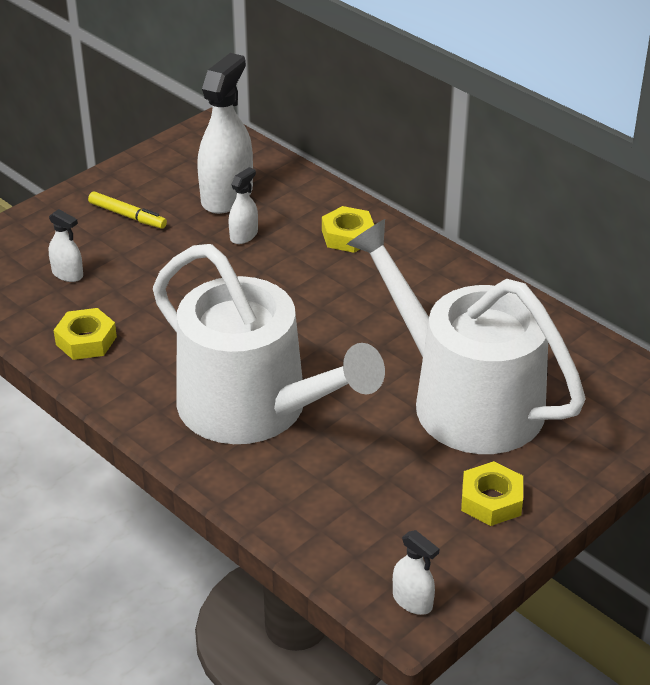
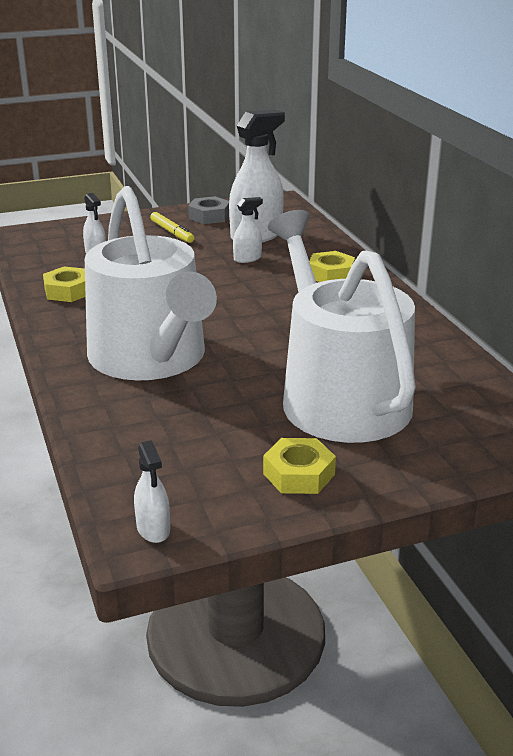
camera: 25 degrees right, 10 degrees down
(149, 177) = (209, 216): none -> grey nut

